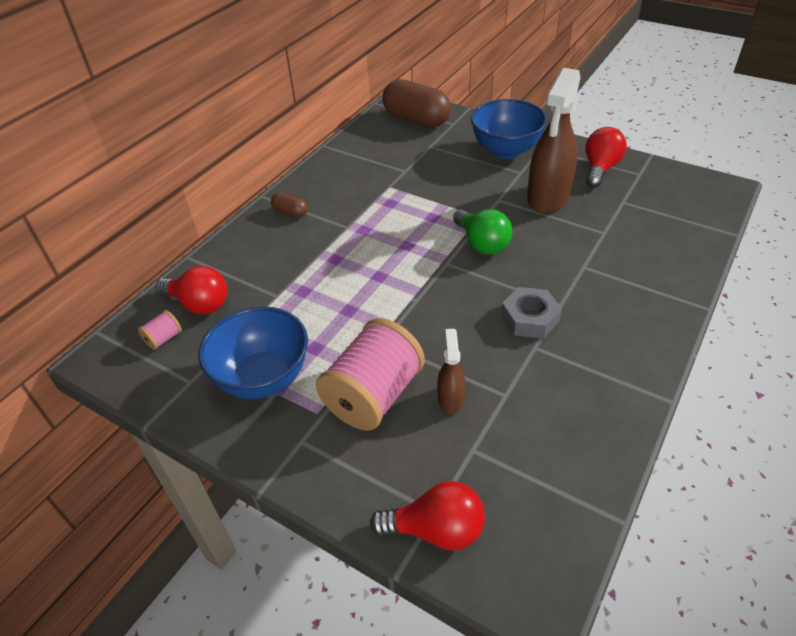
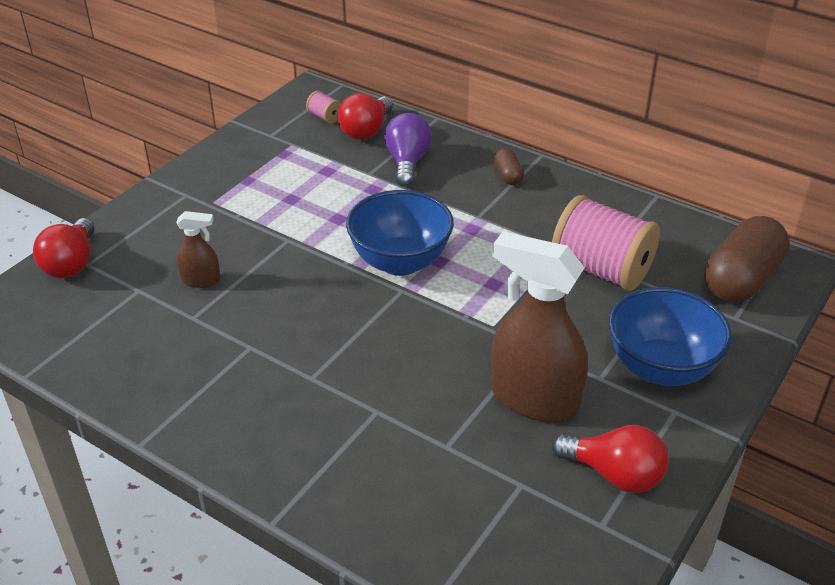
camera: 90 degrees right, 5 degrees down
(261, 271) = (407, 162): none -> purple light bulb
(263, 378) = (262, 171): blue bowl -> blue bowl (400, 262)
(290, 212) = (508, 176): brown capsule -> brown capsule turned 45 degrees counterclockwise
(373, 395) = (221, 233): pink spool -> pink spool (601, 270)
(482, 243) = (435, 322): green light bulb -> none
(529, 318) = (294, 348): grey nut -> none

